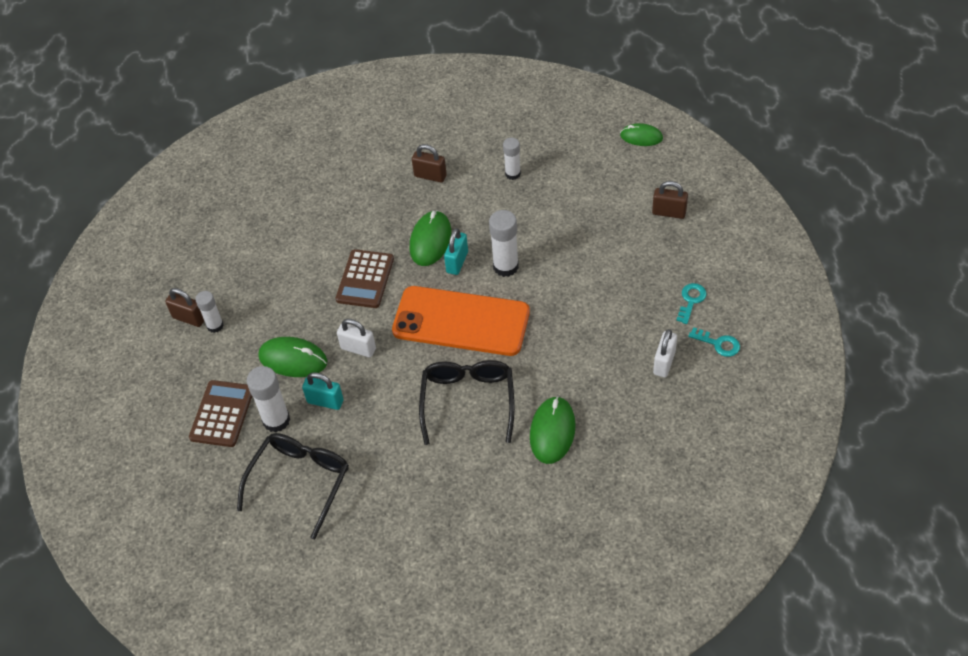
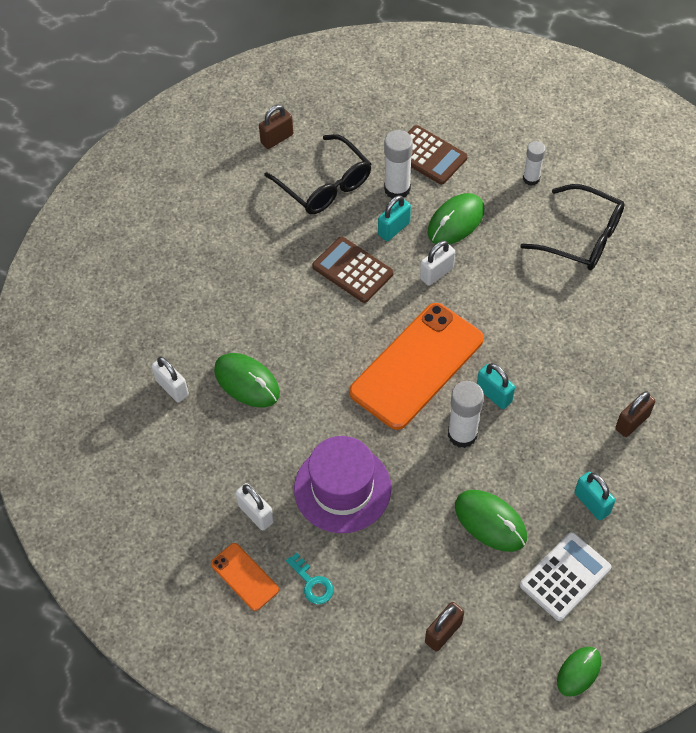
camera: 115 degrees right, 5 degrees up
(189, 318) = (551, 163): brown padlock -> brown padlock (277, 139)
(365, 279) = (518, 309): brown calculator -> brown calculator (352, 270)
(430, 240) = (537, 384): green mouse -> green mouse (490, 522)
(468, 401) = (323, 332): black glasses -> black glasses (582, 237)
(513, 174) = (592, 503): white glue stick -> turquoise padlock
(579, 167) = (565, 576): none -> white calculator
(595, 485) = (172, 388): none -> white padlock
(603, 318) = (342, 488): none -> purple hat
(718, 344) = (244, 577): turquoise key -> orange phone

